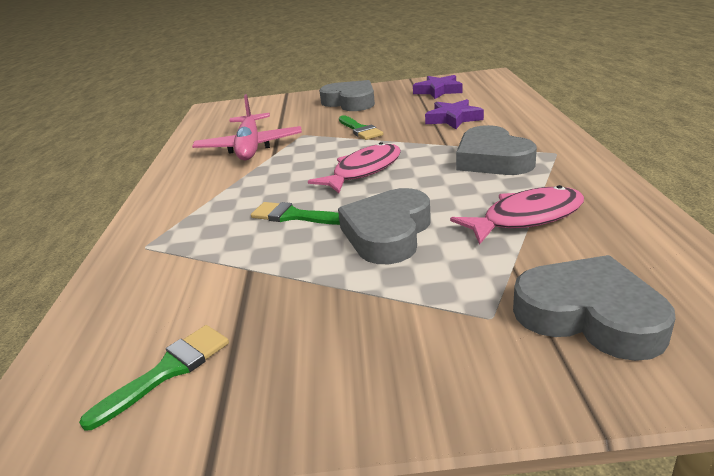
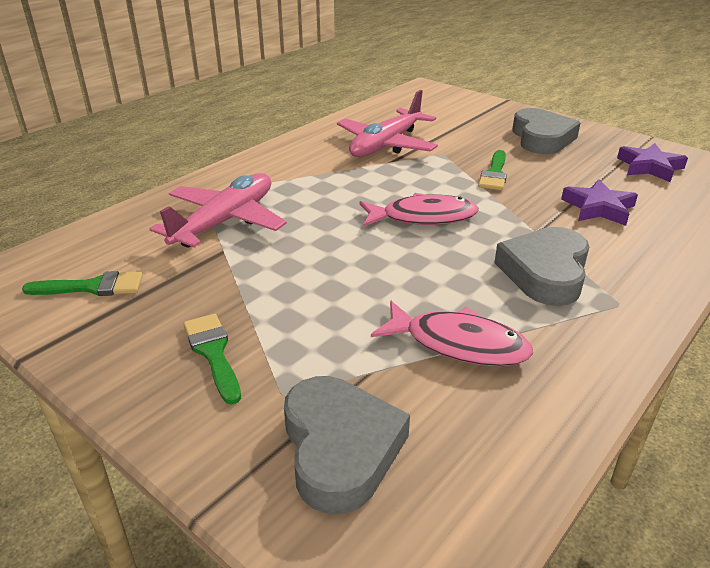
camera: 40 degrees right, 5 degrees up
(209, 251) = (225, 221): none -> pink plane
(294, 216) = (311, 227): green brush -> green brush (213, 353)
(387, 233) = (340, 283): grey heart -> none

